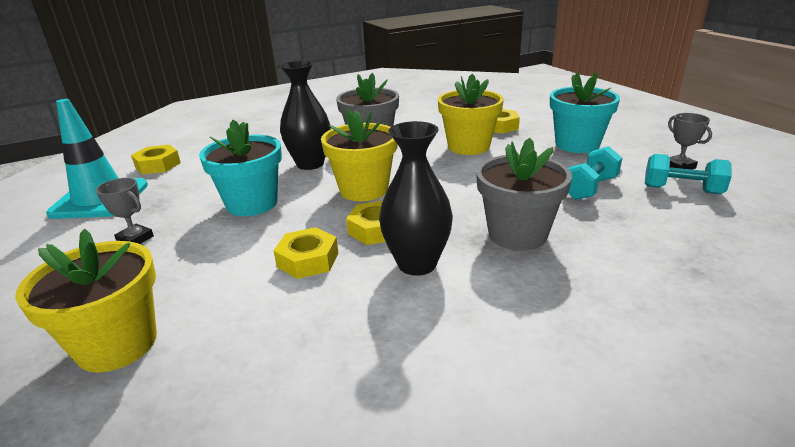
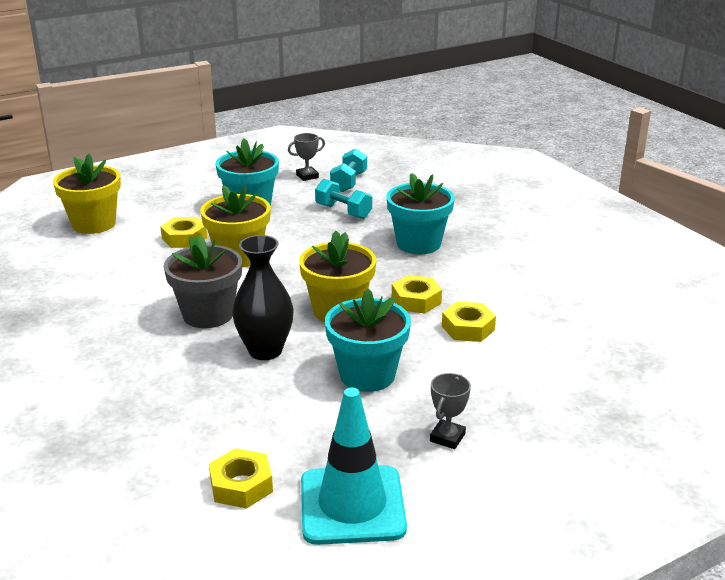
camera: 95 degrees left, 0 degrees up
(117, 344) = (594, 396): yellow flower pot -> yellow flower pot (94, 224)
(417, 264) = (464, 281): black vase -> none
(517, 234) = (418, 244): grey flower pot -> turquoise flower pot

